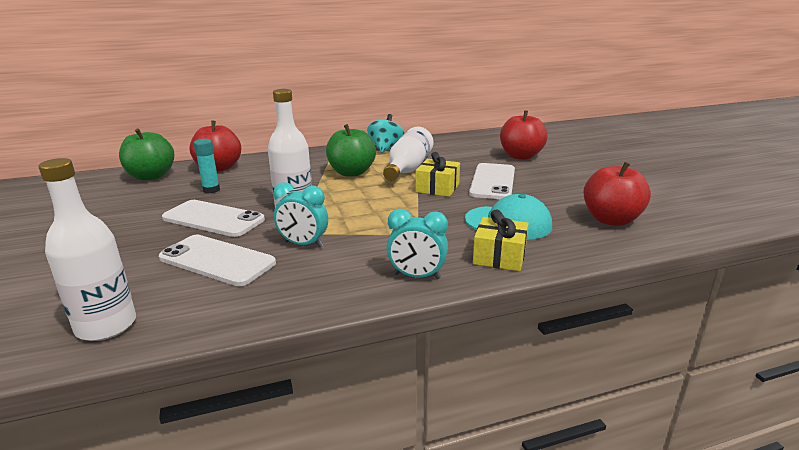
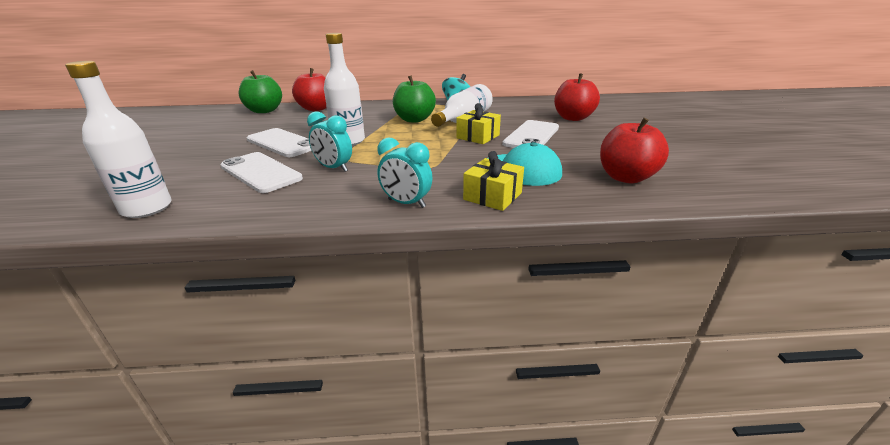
camera: 15 degrees right, 5 degrees up
(211, 190) = (298, 123): turquoise glue stick -> none

